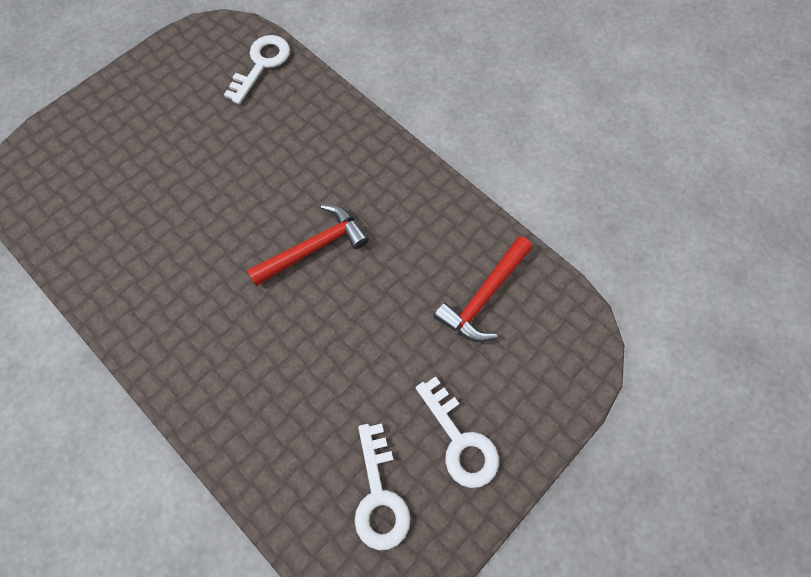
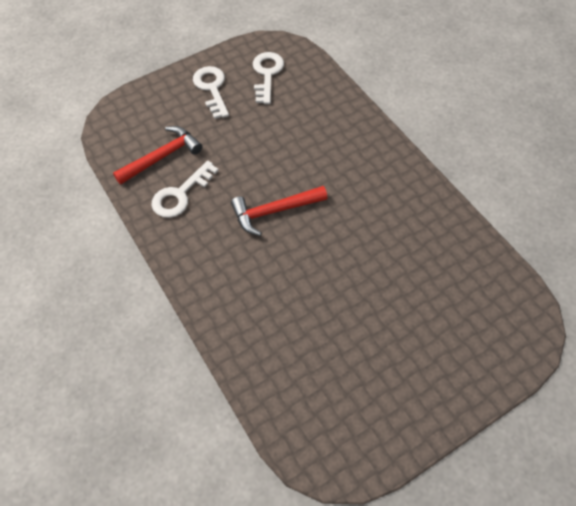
camera: 165 degrees left, 10 degrees down
(261, 64) = (289, 401): white key -> white key (180, 194)

